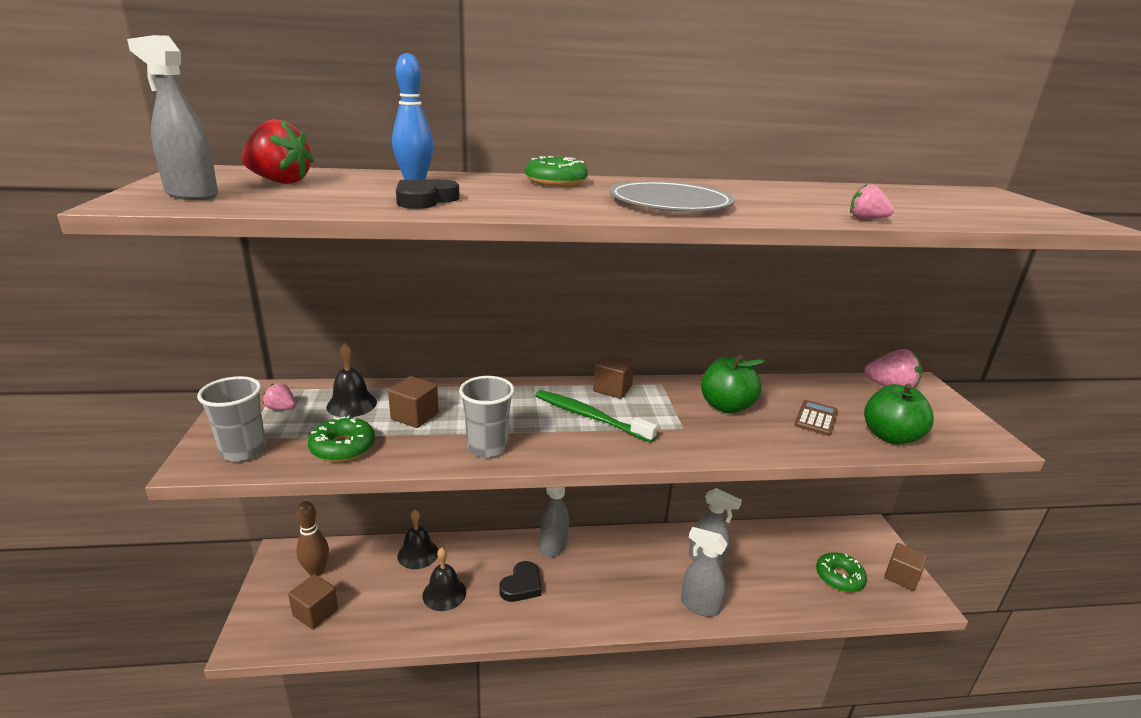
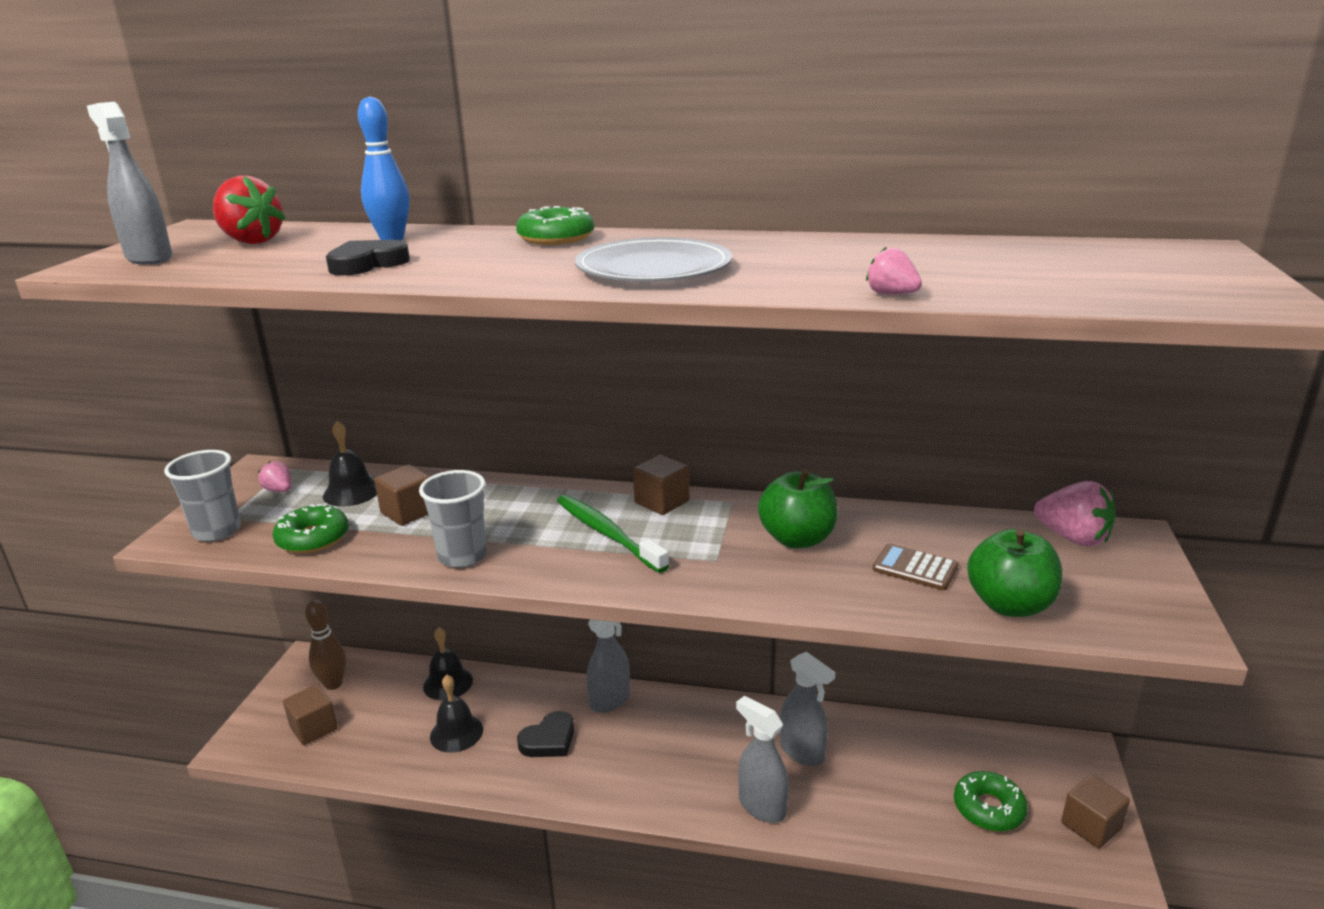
camera: 20 degrees right, 0 degrees up
(816, 418) = (915, 568): brown calculator -> brown calculator turned 105 degrees counterclockwise

